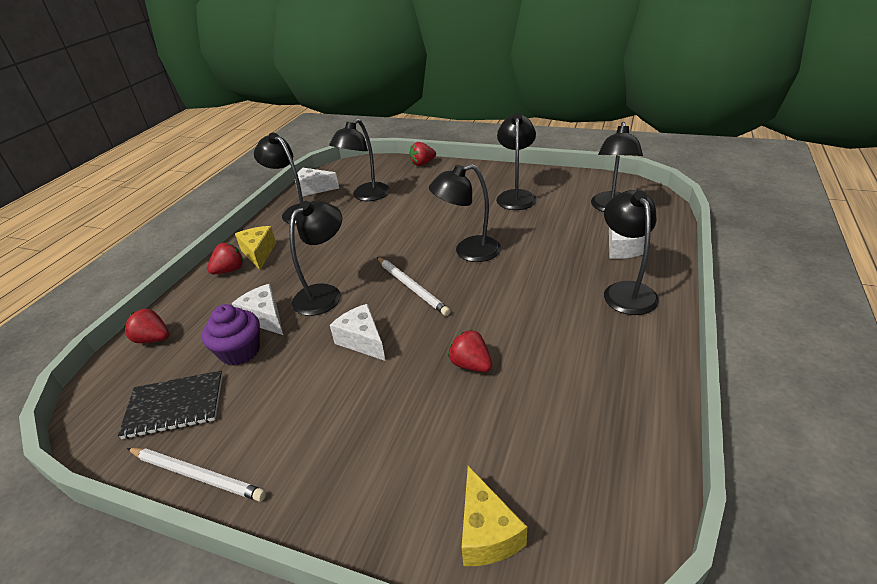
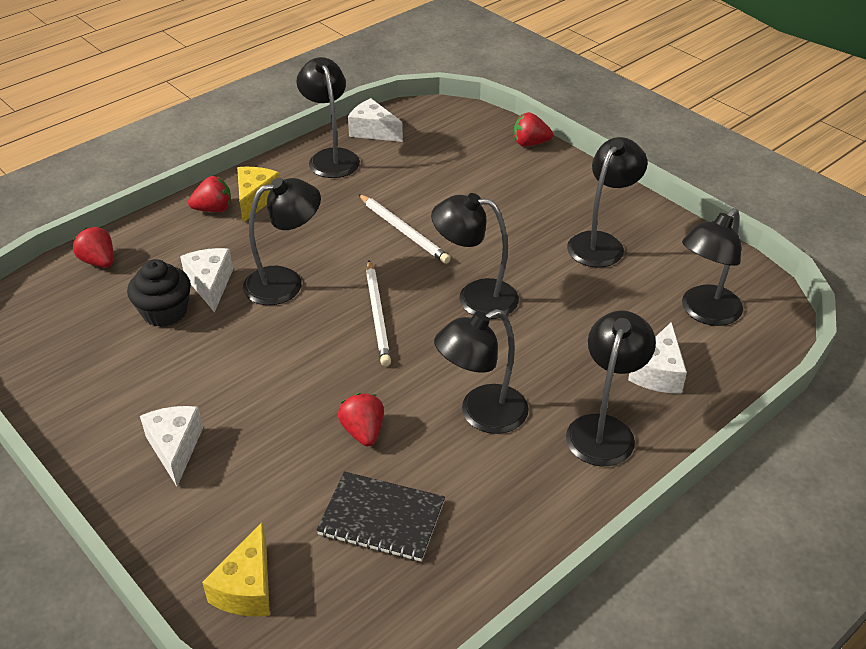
camera: 25 degrees right, 5 degrees up
(175, 406) = (78, 343): black notebook -> black notebook (381, 518)
(197, 475) = (59, 418): white pencil -> white pencil (404, 231)
(240, 351) = (165, 312): purple cupcake -> black cupcake
(362, 341) = (282, 355): white cheese -> white cheese (175, 448)
(366, 196) = (424, 167): black lamp -> black lamp (481, 414)

